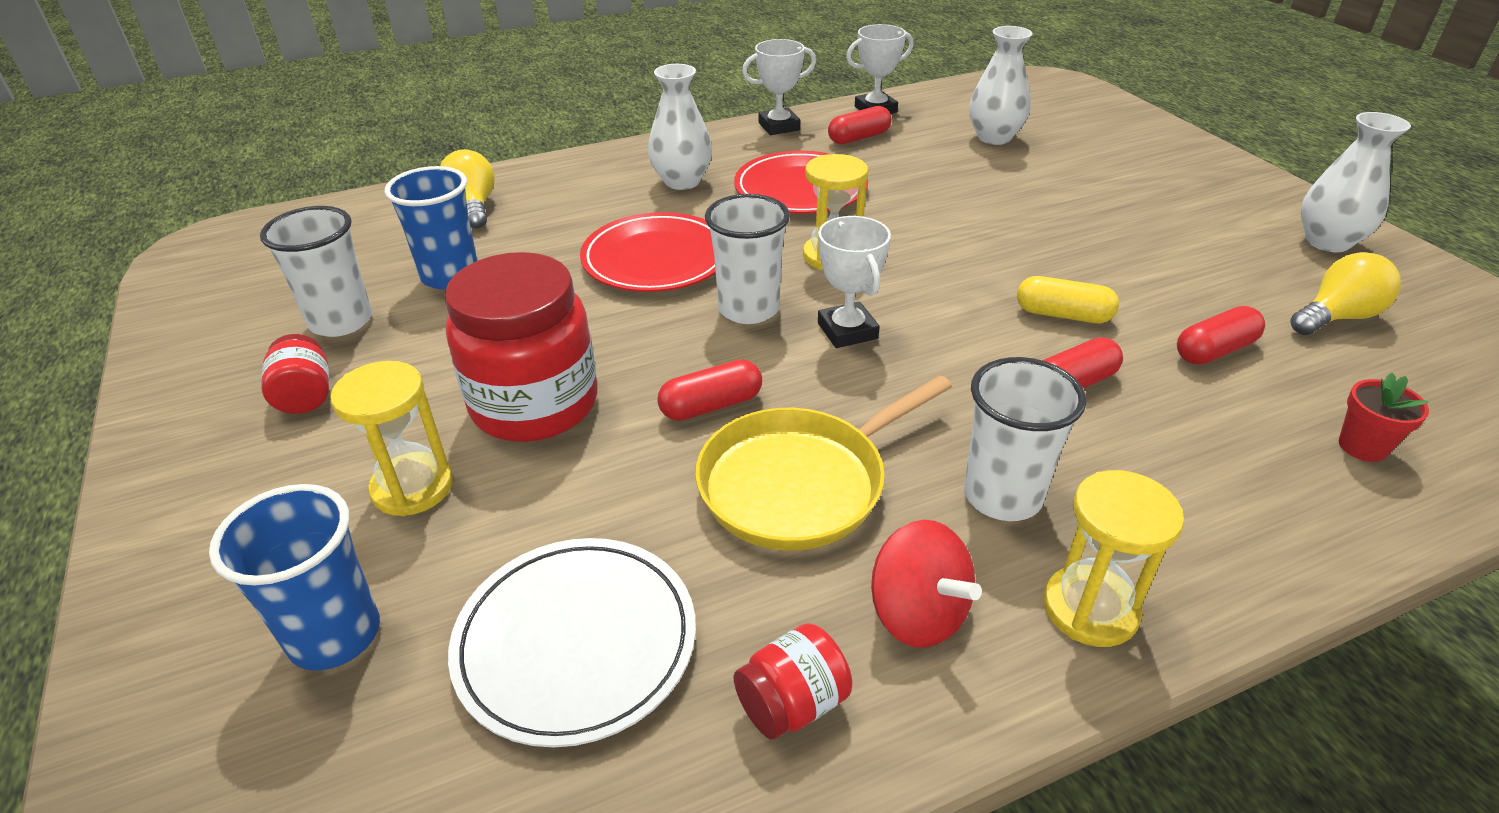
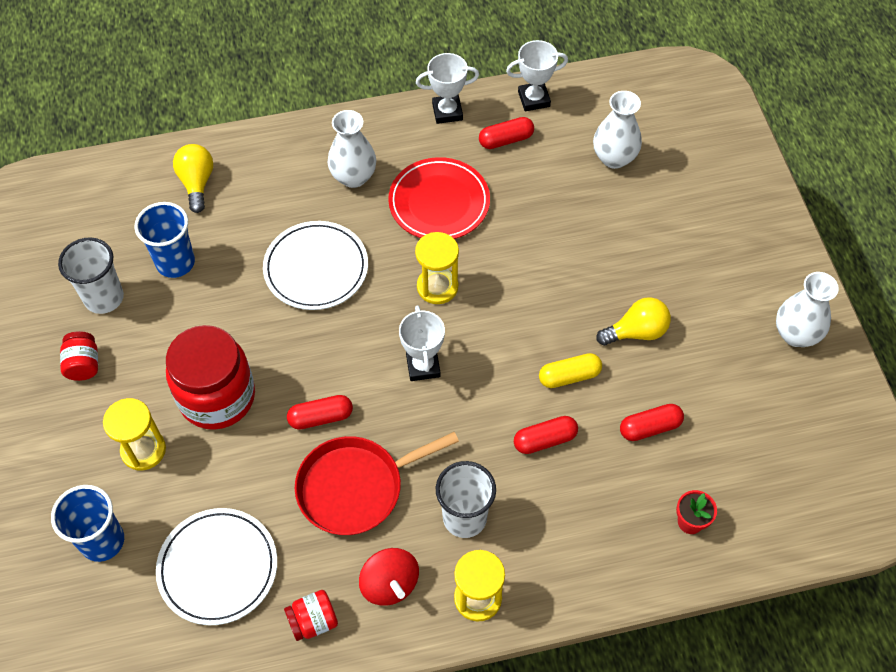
camera: 10 degrees right, 20 degrees up
(656, 259) = (316, 268): red plate -> white plate
(748, 309) = (365, 333): white cup -> none
(799, 483) = (355, 487): yellow pan -> red pan
(1063, 315) = (569, 376): yellow capsule -> yellow capsule turned 45 degrees counterclockwise
(1336, 317) = (749, 412): yellow light bulb -> yellow light bulb (636, 332)

